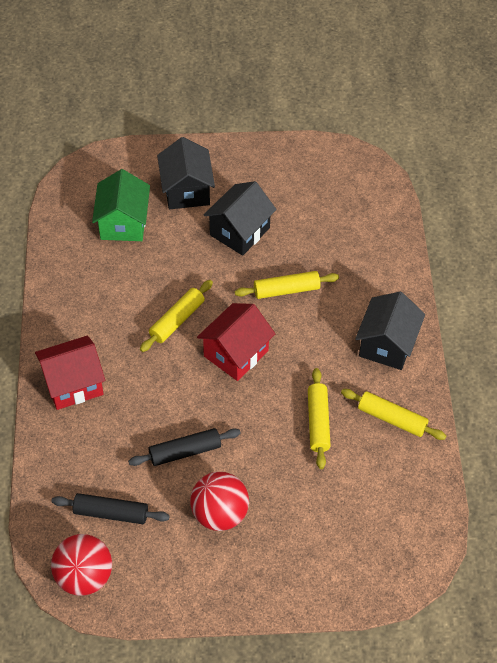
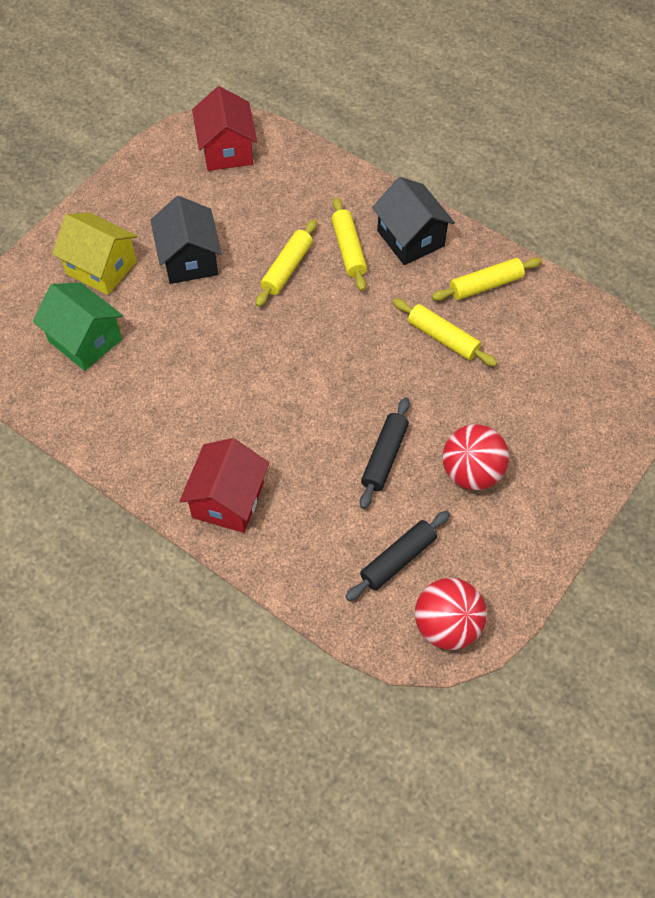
camera: 50 degrees left, 5 degrees up
(177, 320) = (238, 370): yellow rolling pin -> yellow rolling pin (348, 249)
(186, 190) = (101, 268): black house -> yellow house
(236, 353) = (317, 349): red house -> red house (227, 150)

